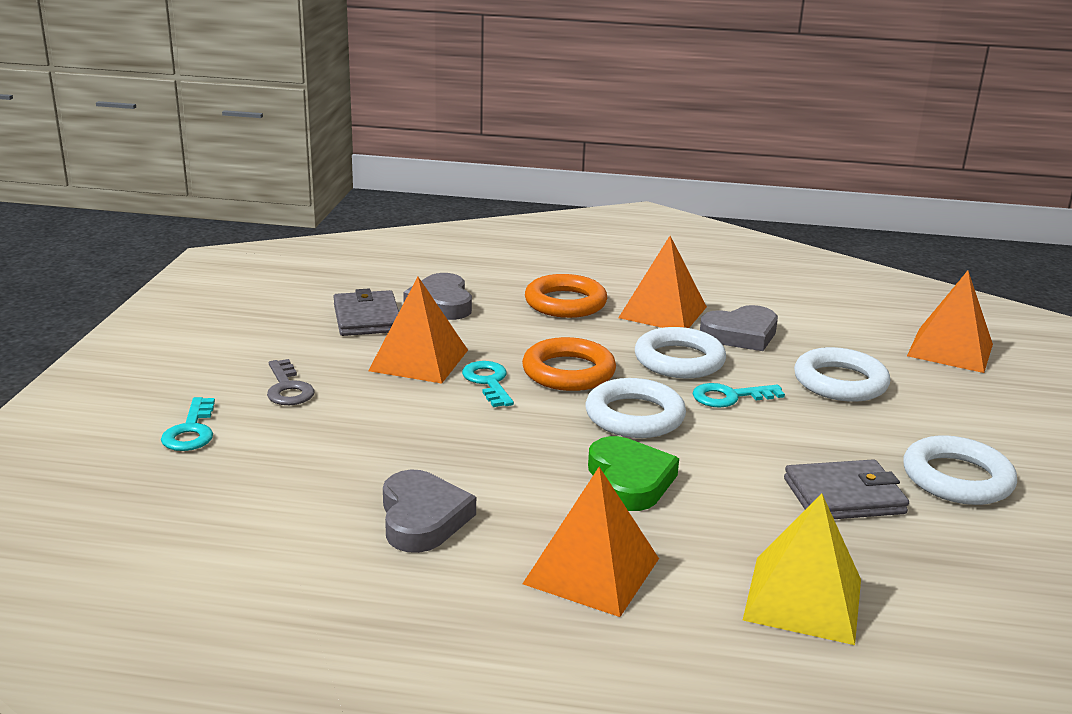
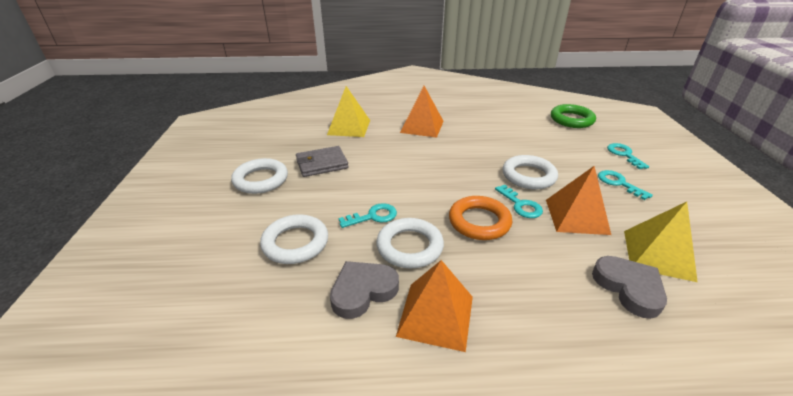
camera: 170 degrees right, 10 degrees up
(160, 535) = (571, 120): none -> green ring
(288, 388) = (619, 183): grey key -> turquoise key
(367, 318) = (658, 254): grey wallet -> yellow pyramid
(422, 518) = (491, 134): grey heart -> none
(565, 303) = (529, 313): orange ring -> none
(629, 480) = (418, 158): green heart -> none
(634, 416) = (426, 193): white ring -> white ring (528, 176)
(950, 350) = (178, 304): orange pyramid -> none

